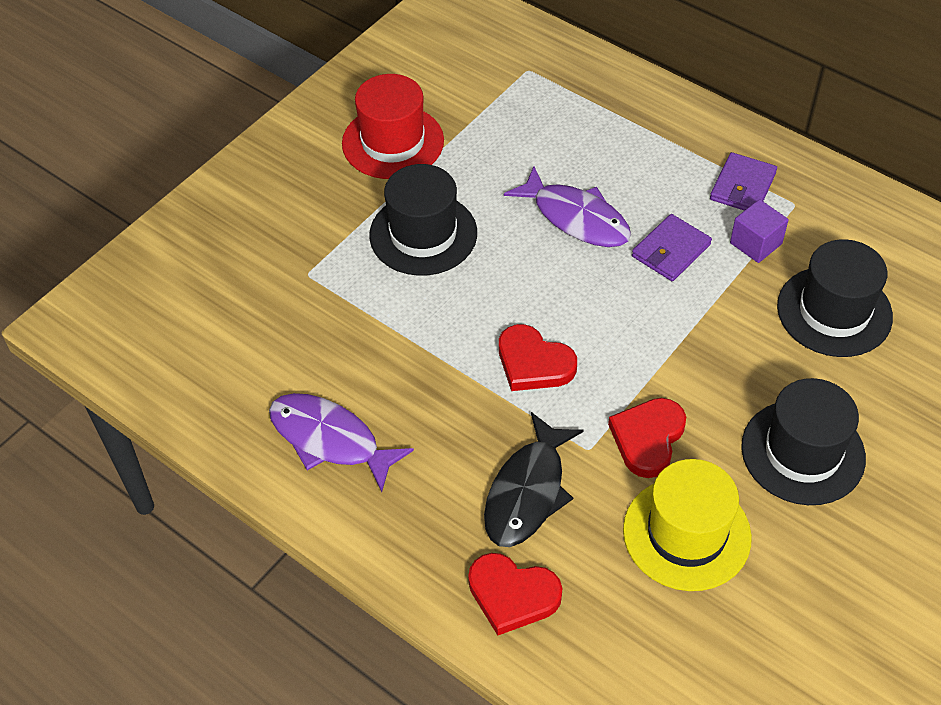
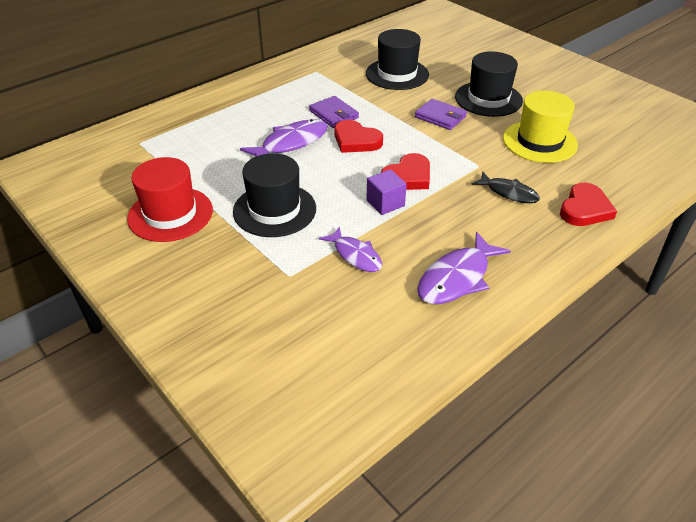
camera: 80 degrees left, 10 degrees down
(353, 330) = (355, 255): none -> purple fish
(528, 492) = (509, 193): black fish -> black fish, size x0.66
(648, 439) = (473, 144): red heart -> red heart (356, 140)
(742, 186) = (294, 84): purple wallet -> purple wallet (440, 117)
(756, 243) = (340, 87): purple cube -> purple cube (385, 203)

